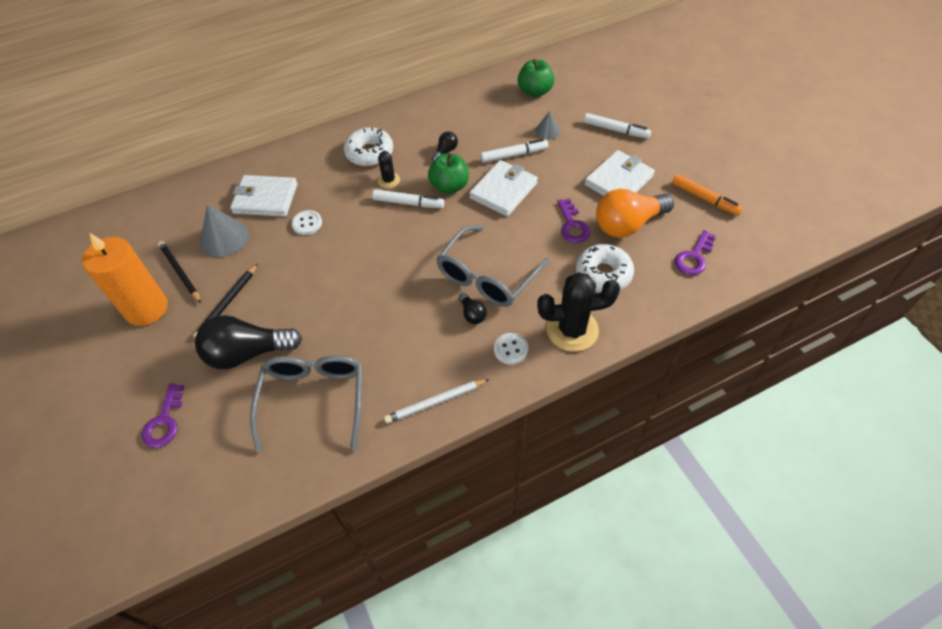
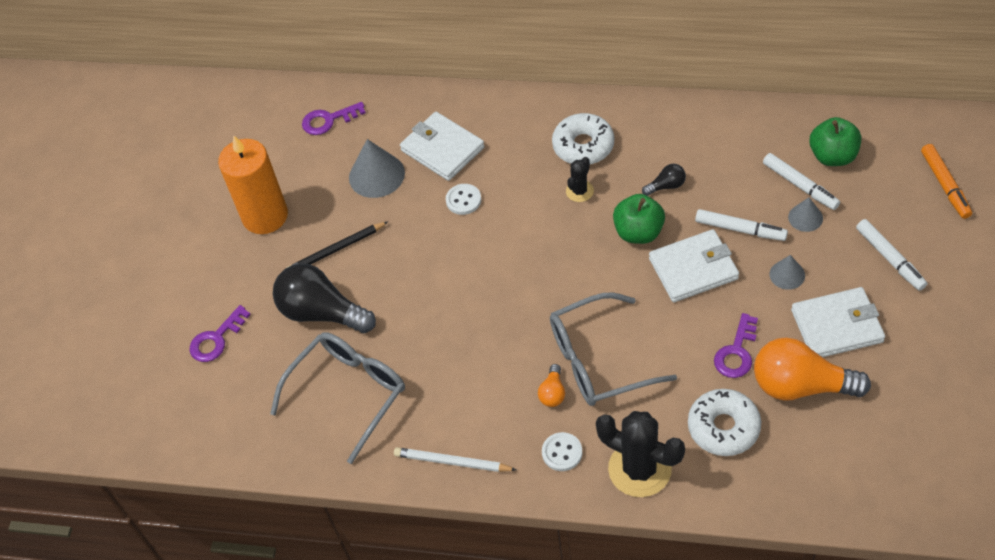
camera: 40 degrees right, 0 degrees up
(180, 272) = (315, 193): black pencil -> none
(408, 203) = (580, 230): white marker -> white marker (800, 185)
(472, 314) = (553, 393): black light bulb -> orange light bulb
(564, 166) = (787, 275): none -> grey cone
(694, 257) = (843, 466): purple key -> purple key (328, 120)
(704, 199) = (922, 404): orange marker -> orange marker (945, 185)

